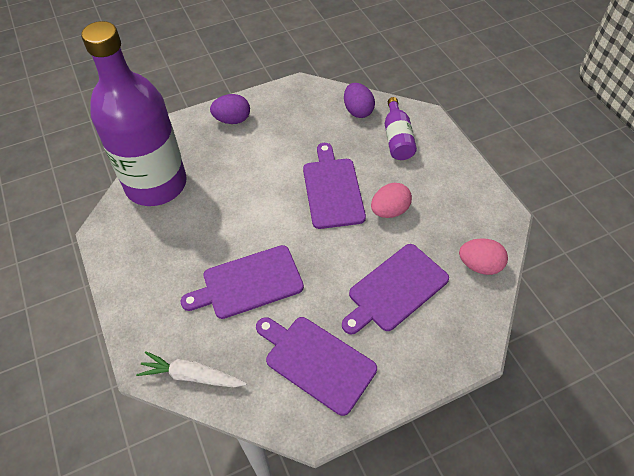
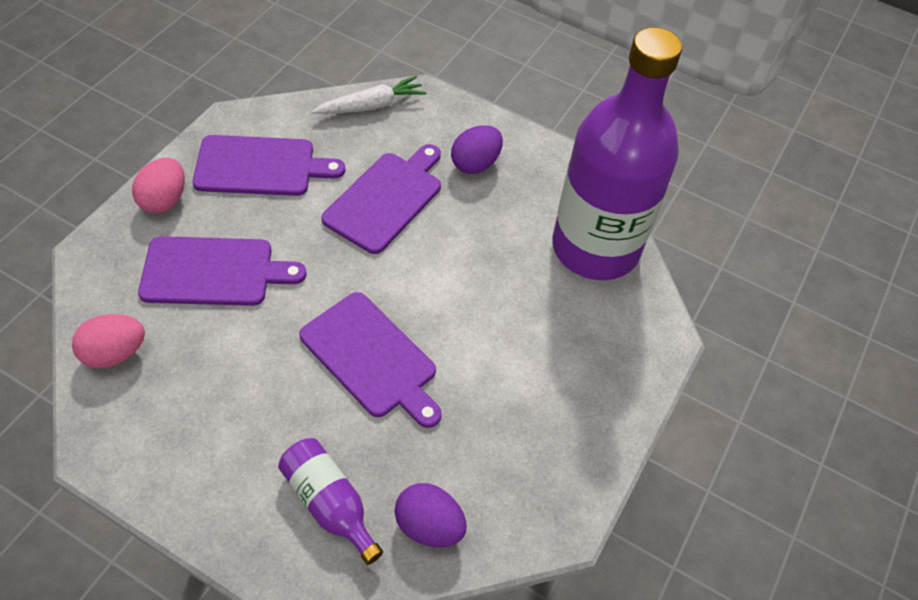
camera: 140 degrees right, 0 degrees up
(232, 120) = (601, 392): purple egg -> purple egg (475, 164)
(389, 211) = (274, 368): pink egg -> pink egg (164, 200)
(395, 289) = (213, 272): purple cutting board -> purple cutting board turned 75 degrees clockwise

